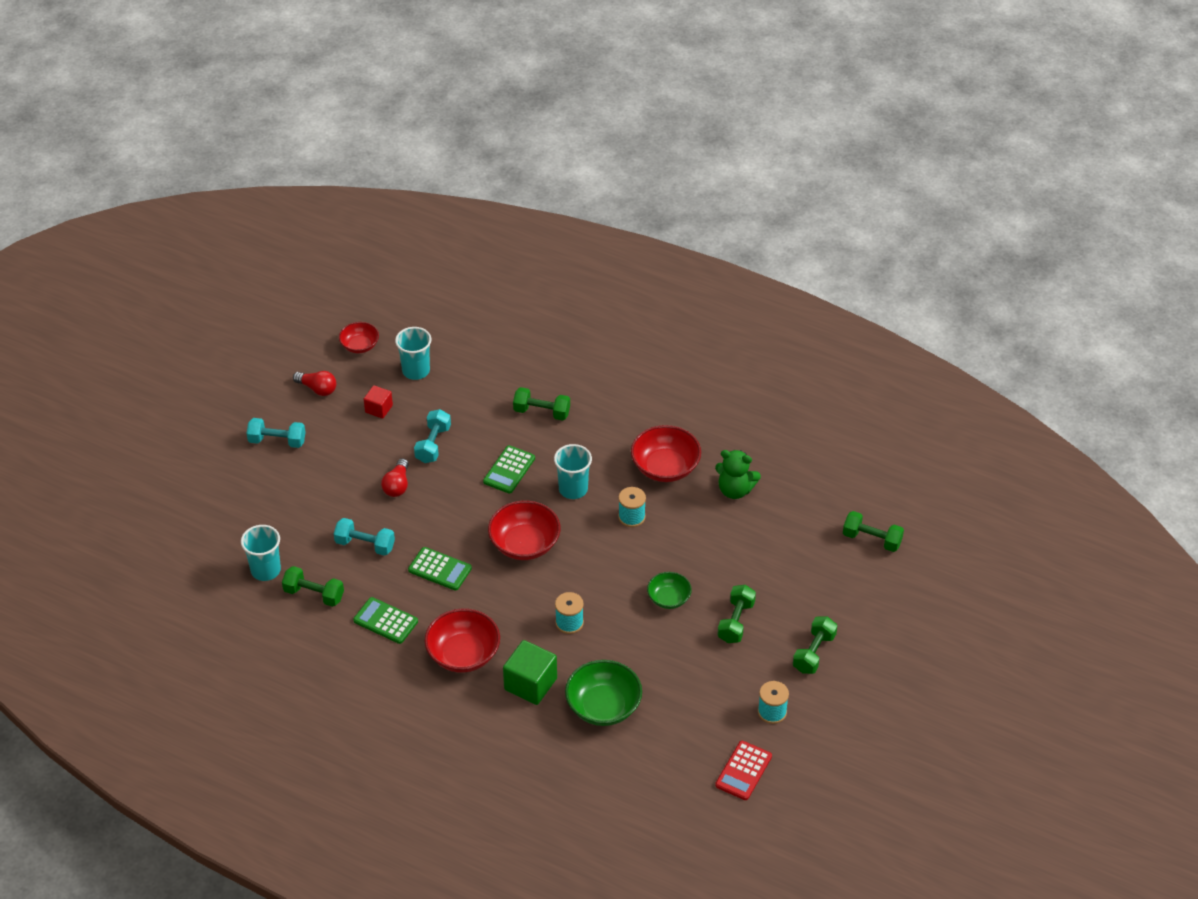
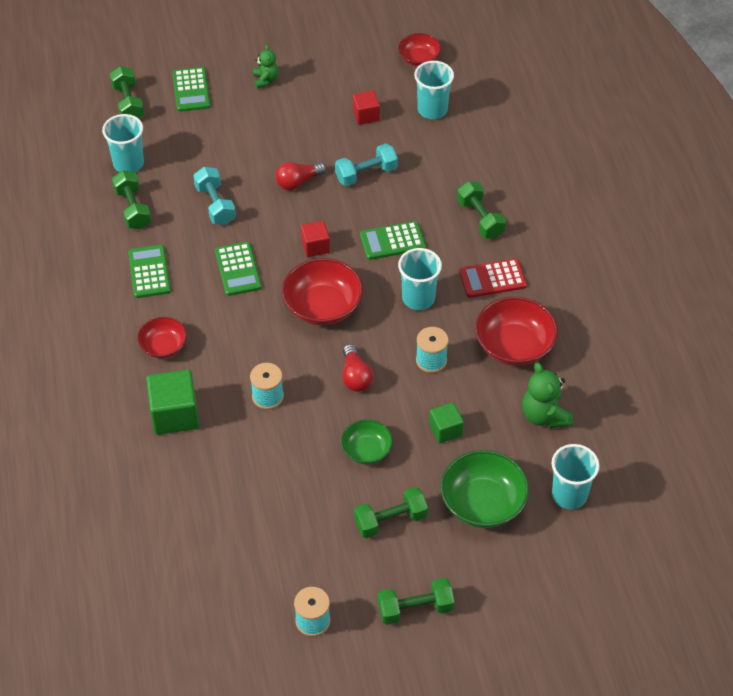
camera: 50 degrees right, 5 degrees up
(235, 489) = (191, 90): none -> green calculator
(277, 441) = (265, 80): turquoise dumbbell -> green teddy bear
(317, 389) = (345, 66): red light bulb -> red light bulb (355, 376)
(463, 654) = (163, 346): red bowl -> red bowl, size x0.60
(467, 514) = (315, 246): none -> red cube
(603, 706) = (199, 484): green bowl -> green bowl (483, 503)
(695, 547) = (445, 430): none -> green cube
(743, 771) = (223, 643): red calculator -> red calculator (492, 279)
(806, 519) = (569, 495): none -> turquoise cup
(872, 539) = (602, 565): green dumbbell -> green dumbbell (128, 103)

